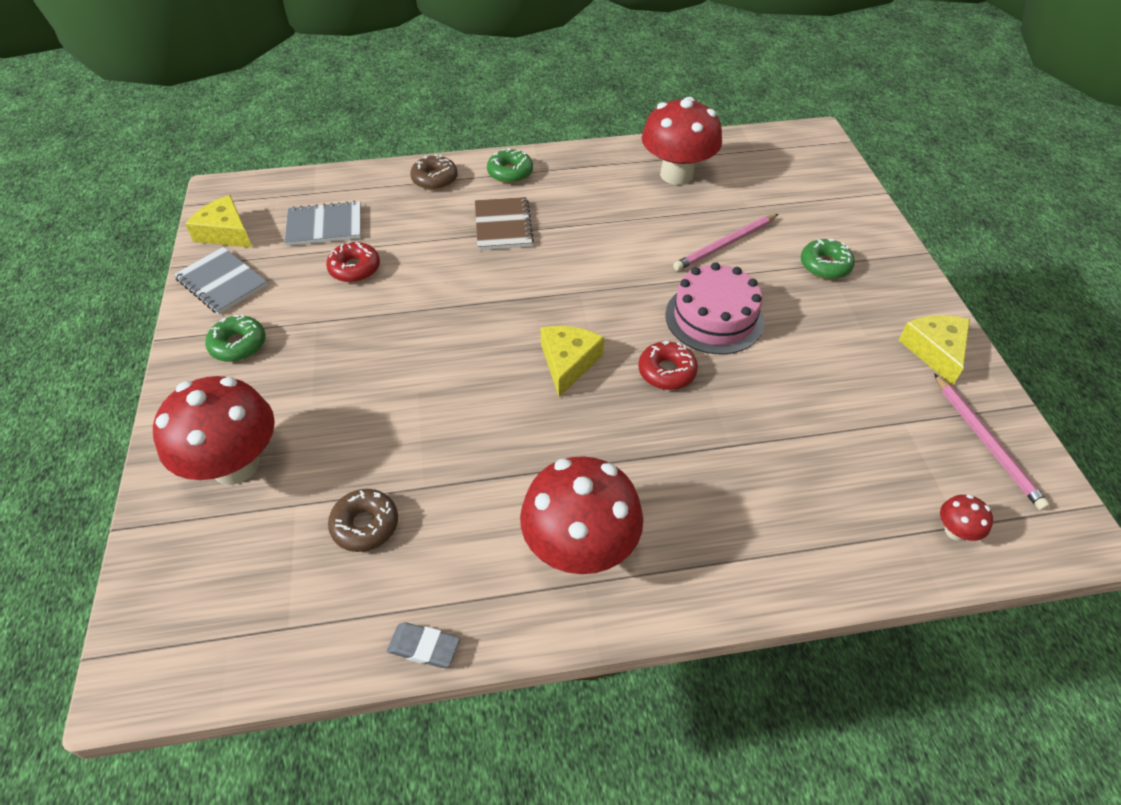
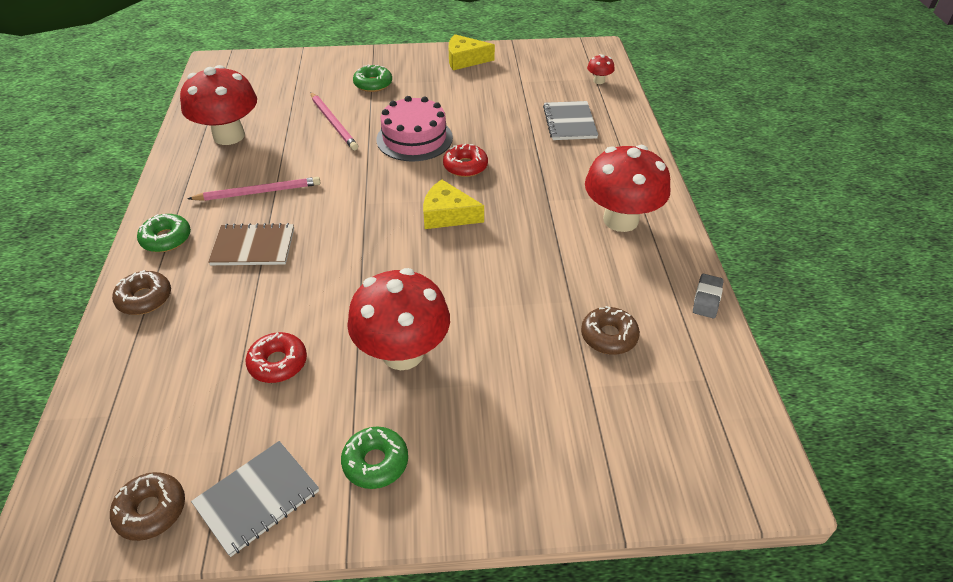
camera: 85 degrees left, 5 degrees down
(226, 233) = (151, 510): yellow cheese -> brown donut
(235, 465) = (545, 440): red mushroom -> red mushroom (403, 353)
(324, 225) = (186, 398): grey notebook -> grey notebook (569, 122)
(986, 443) = (538, 59): pink pencil -> pink pencil (258, 192)

